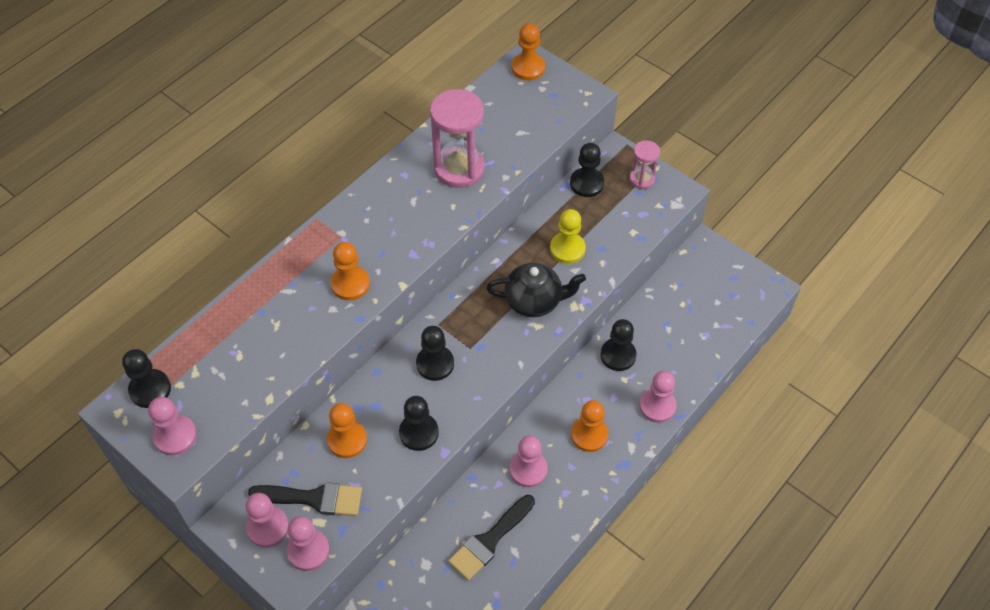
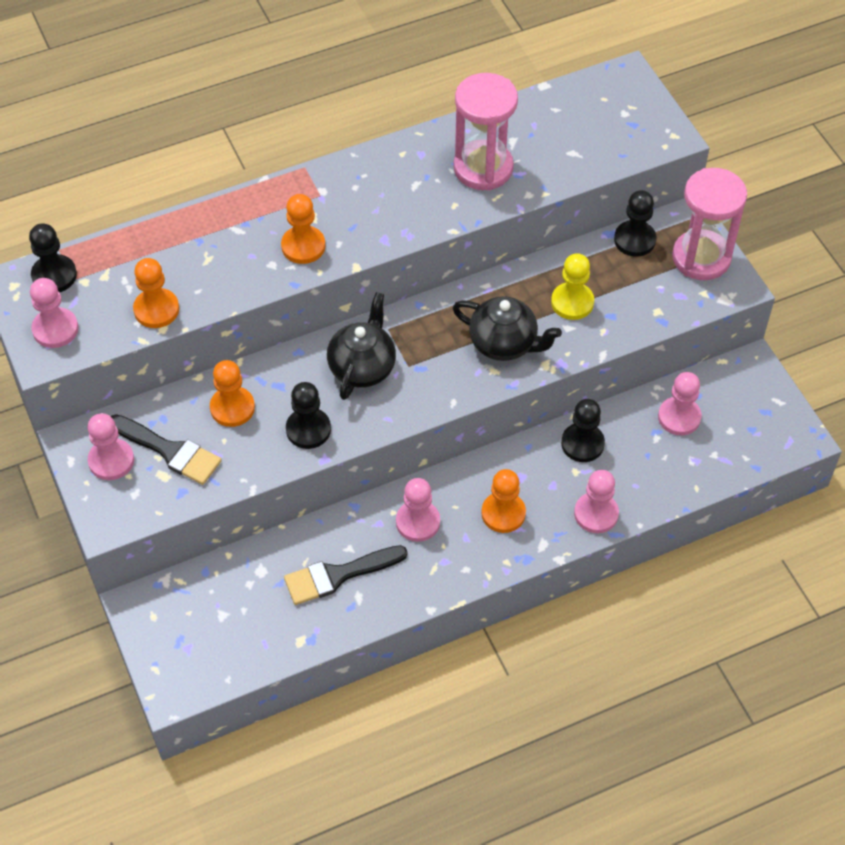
camera: 25 degrees right, 0 degrees up
(308, 550) = (138, 498): pink pawn -> pink pawn (679, 417)
(435, 364) = (362, 367): black pawn -> black teapot
(528, 68) = (621, 85): orange pawn -> orange pawn (156, 309)
(642, 179) = (701, 258): pink hourglass -> pink hourglass, size x1.86

